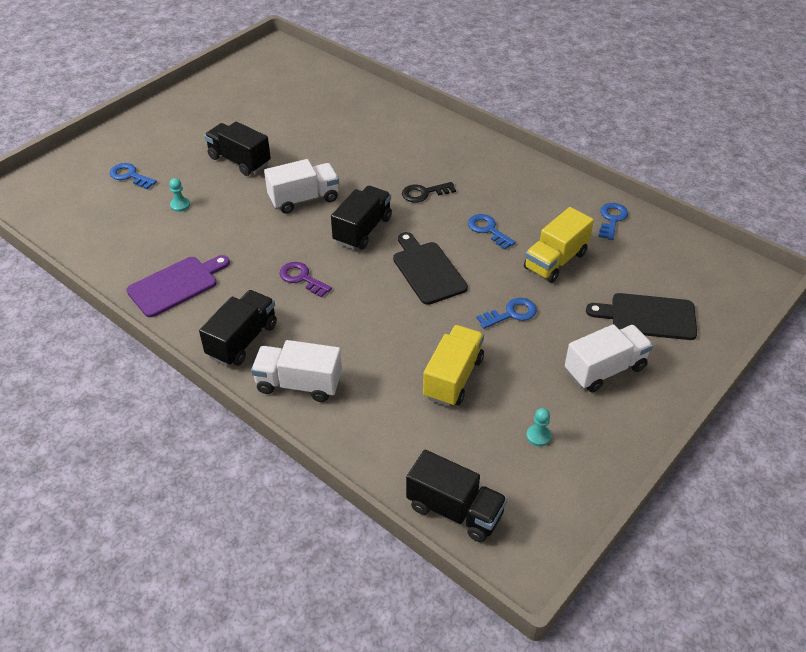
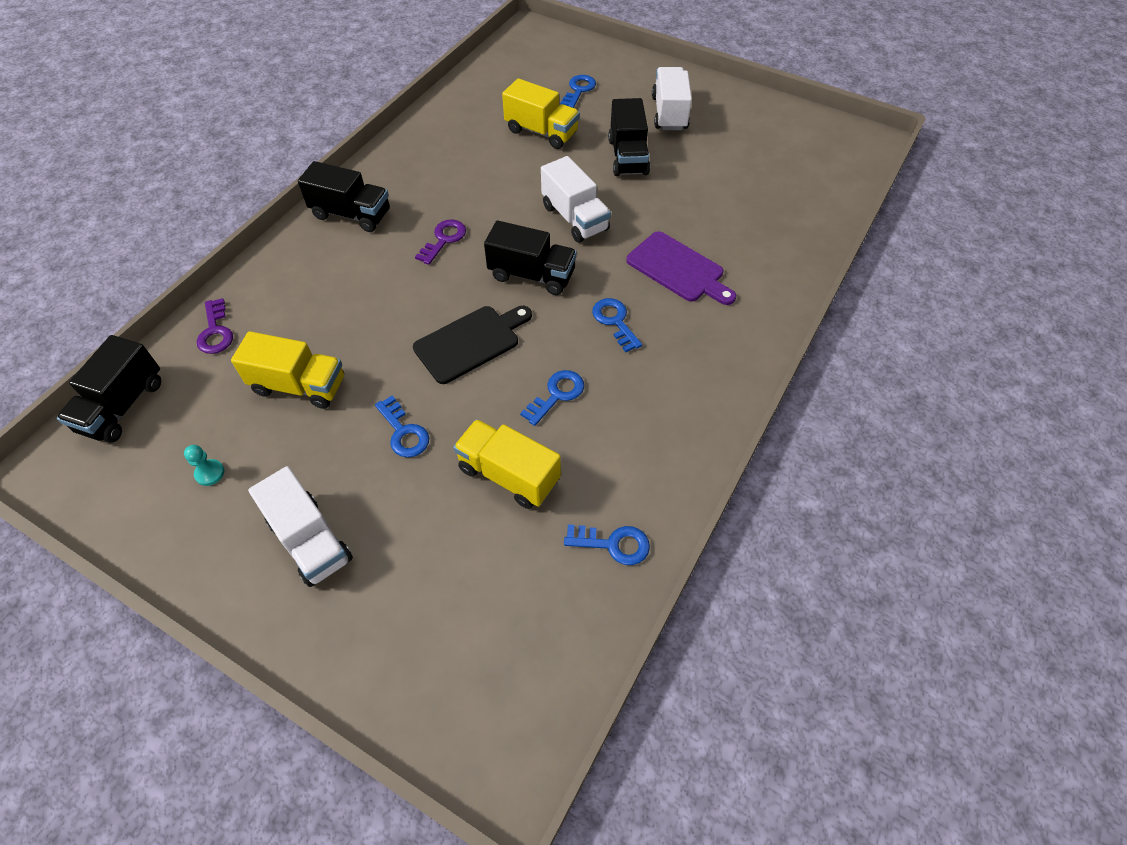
camera: 80 degrees right, 10 degrees up
(176, 285) = (423, 156): purple cutting board -> purple cutting board (678, 269)
(180, 205) = (541, 132): turquoise pawn -> yellow truck
(239, 161) = (628, 157): black truck -> black truck turned 150 degrees clockwise
(299, 384) = (293, 264): white truck -> white truck (669, 113)
(374, 442) = (215, 331): none -> purple key
(424, 193) = (615, 321): black key -> blue key
(648, 316) = (409, 594): black cutting board -> none

